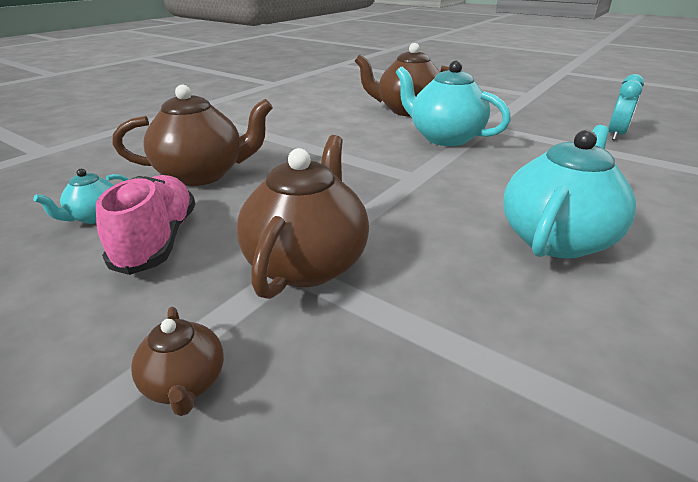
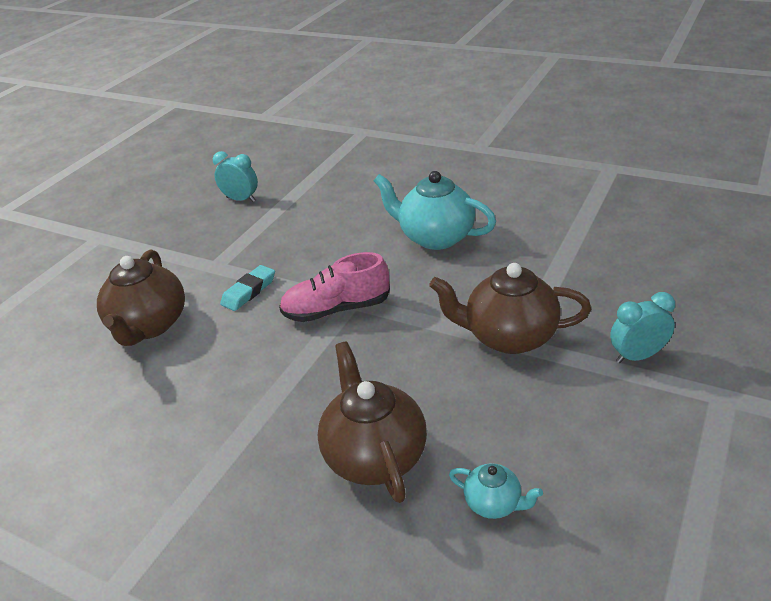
camera: 95 degrees left, 5 degrees up
(158, 240) = (514, 432): pink shoe -> pink shoe (336, 309)
(185, 384) = (637, 356): brown teapot -> turquoise clock
(444, 138) = (249, 291): turquoise teapot -> turquoise eraser

